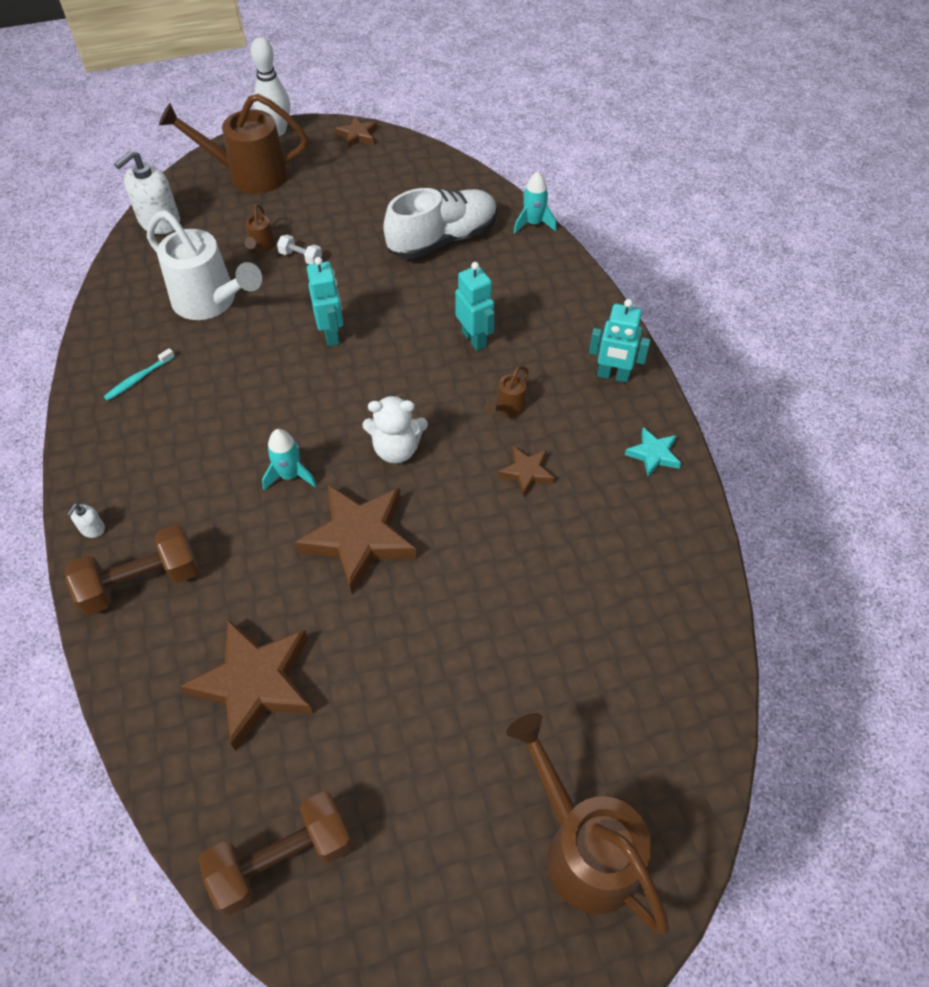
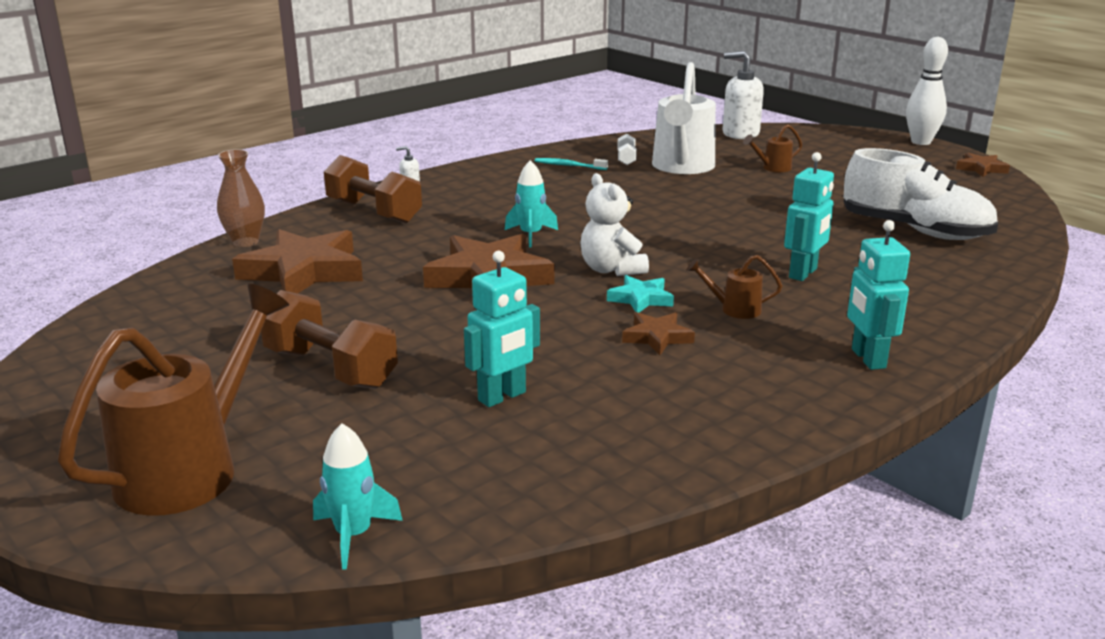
camera: 65 degrees right, 30 degrees down
(140, 722) = (245, 241): none -> brown vase
(249, 175) = (848, 146): brown watering can -> none
(282, 859) = (138, 320): brown dumbbell -> brown dumbbell (330, 368)
(301, 257) = (785, 183): white dumbbell -> white dumbbell (626, 159)
(331, 334) = (712, 214): turquoise robot -> turquoise robot (502, 397)
(533, 223) = (1025, 267): turquoise rocket -> turquoise rocket (353, 535)
(653, 454) = (779, 409): turquoise star -> turquoise star (641, 299)

